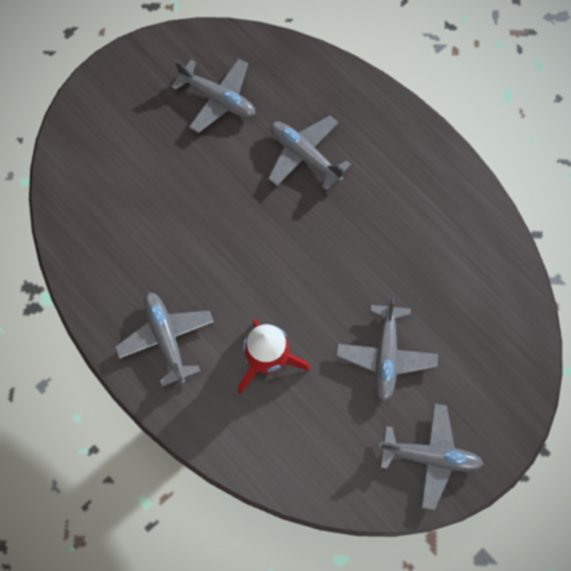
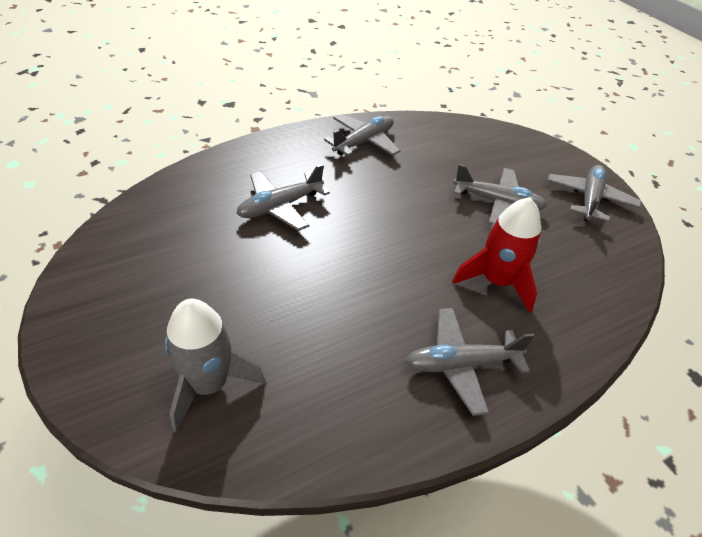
camera: 80 degrees left, 25 degrees down
(105, 169) = (209, 384): none -> grey rocket
(218, 99) = (176, 255): grey plane -> grey plane (364, 142)

